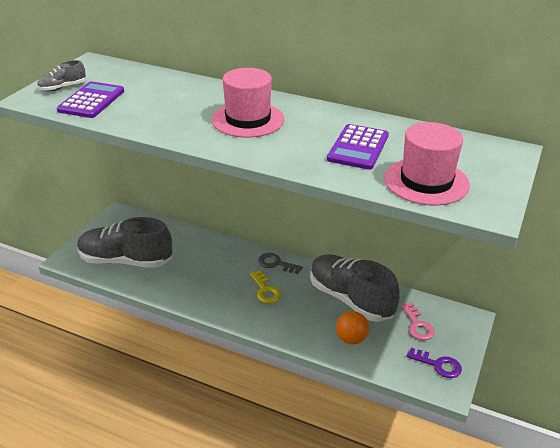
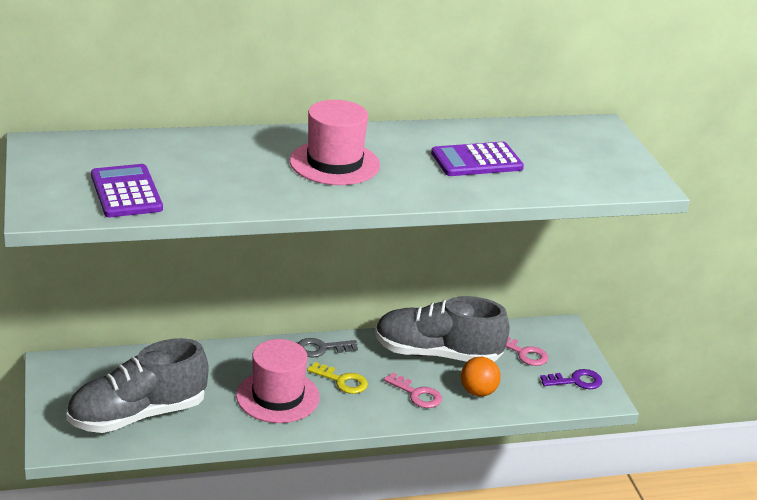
camera: 40 degrees left, 5 degrees down
(63, 87) = (60, 187): grey shoe -> none
(305, 321) = (417, 394): none -> pink key
(358, 147) = (477, 161): purple calculator -> purple calculator turned 90 degrees clockwise
(426, 181) = (572, 175): pink hat -> pink hat (278, 396)

